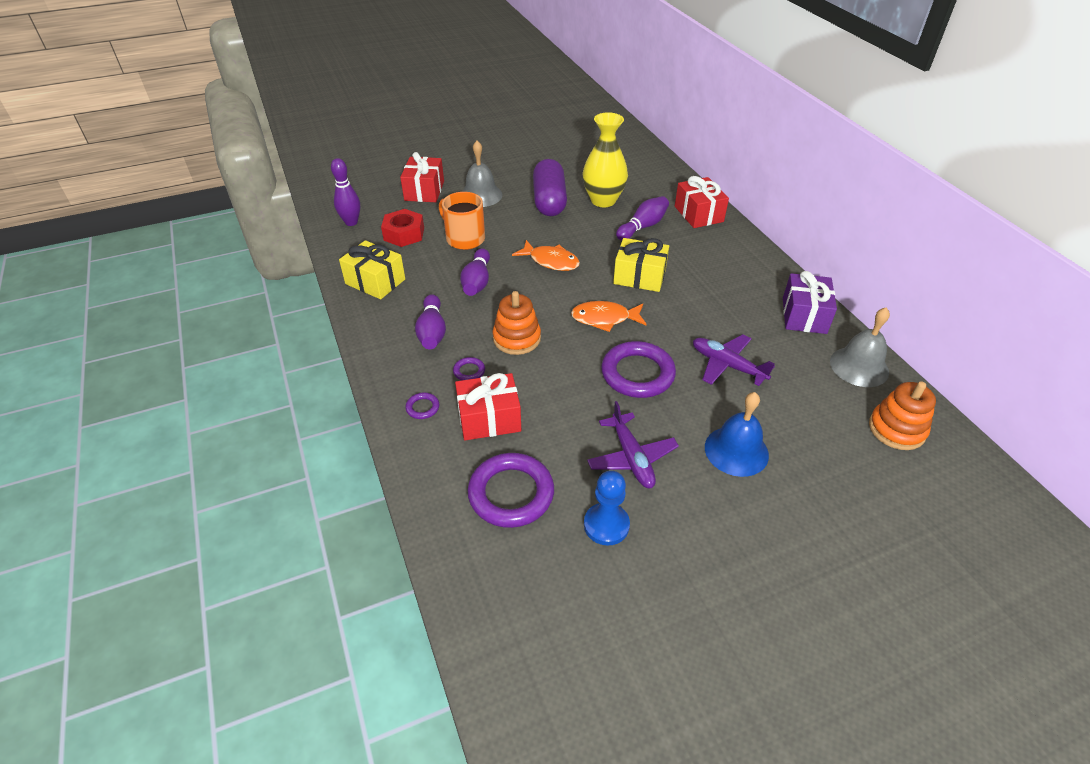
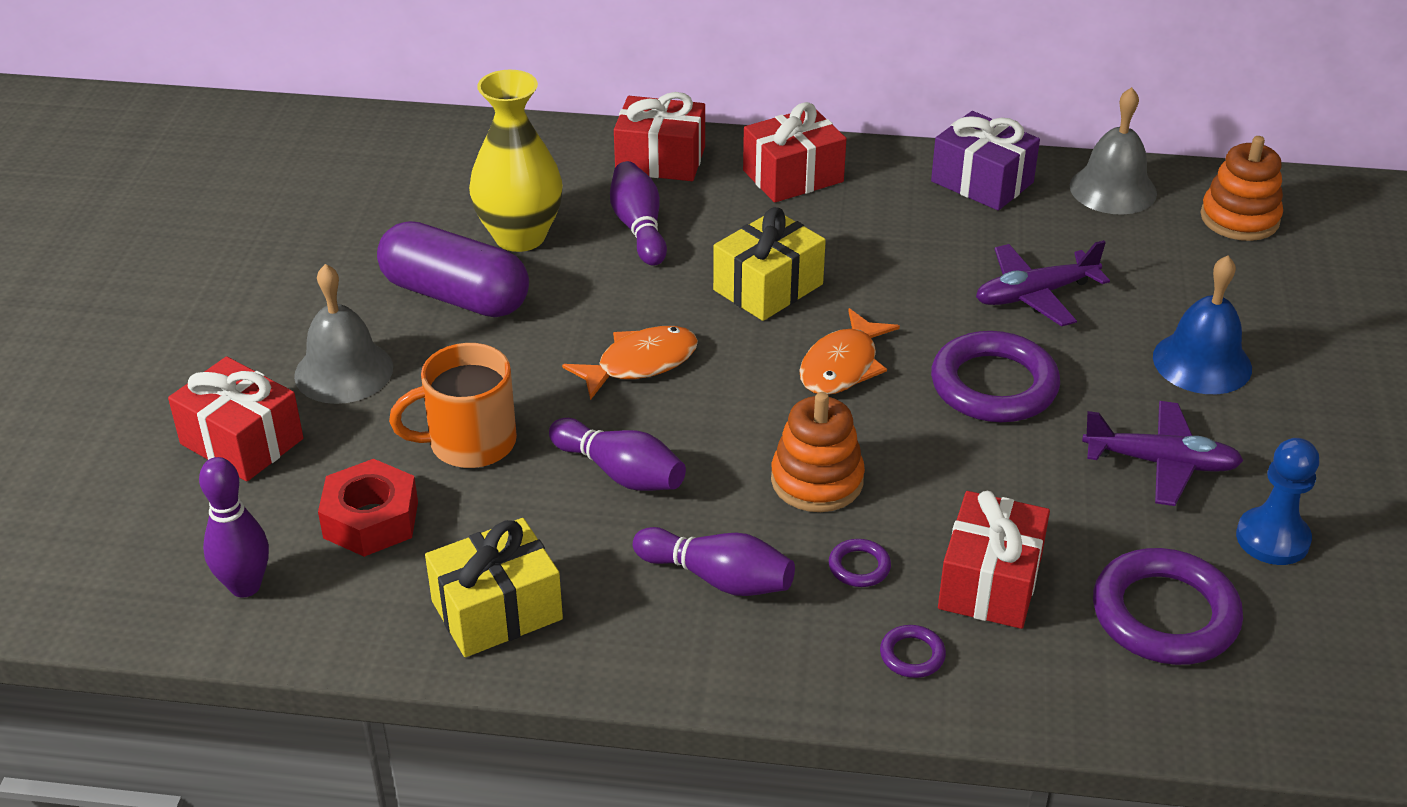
camera: 60 degrees left, 5 degrees down
(732, 254) = (793, 176): none -> red gift

